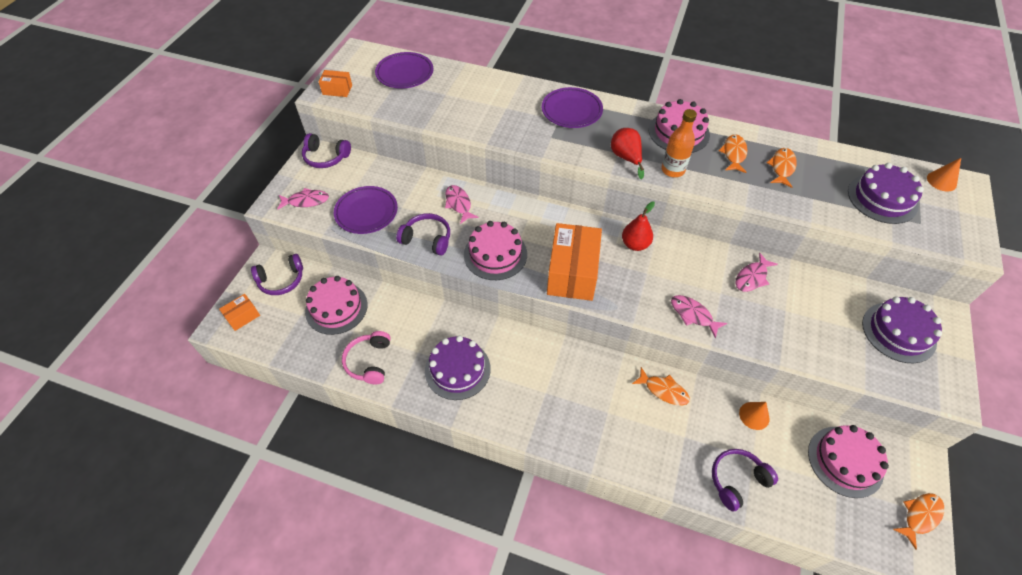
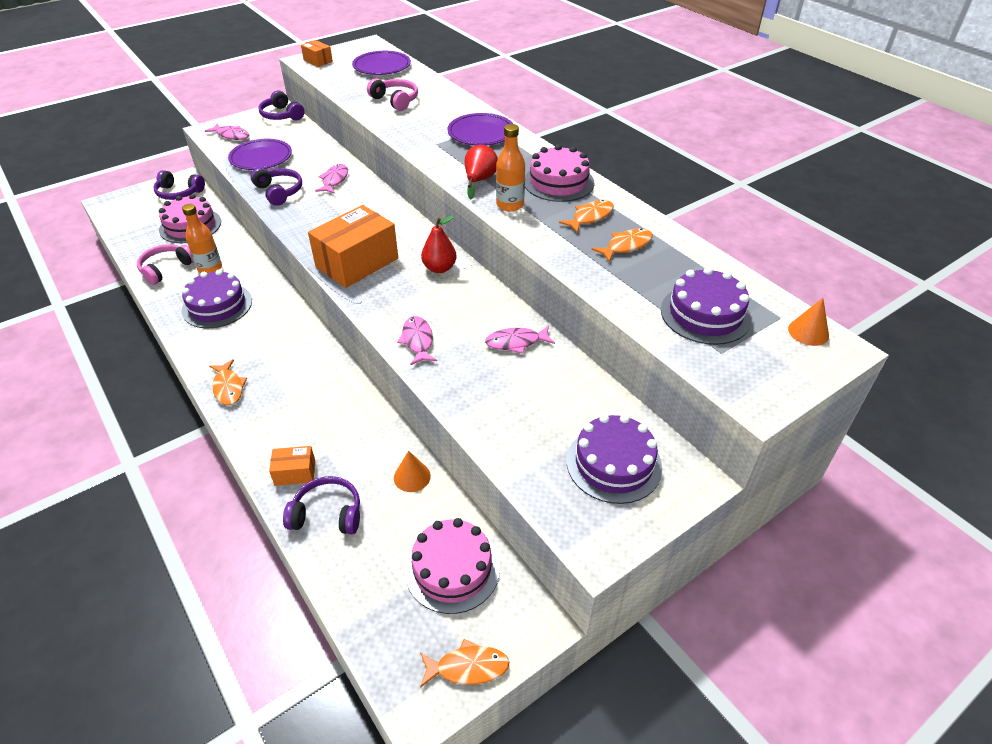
camera: 35 degrees right, 10 degrees down
(243, 316) = (128, 203): orange box -> orange box (295, 472)
(407, 339) = (210, 268): none -> orange bottle
(463, 106) = (395, 100): none -> pink headphones
(495, 254) = (315, 223): pink cake -> none
(663, 390) = (356, 410): orange fish -> orange fish (228, 387)

